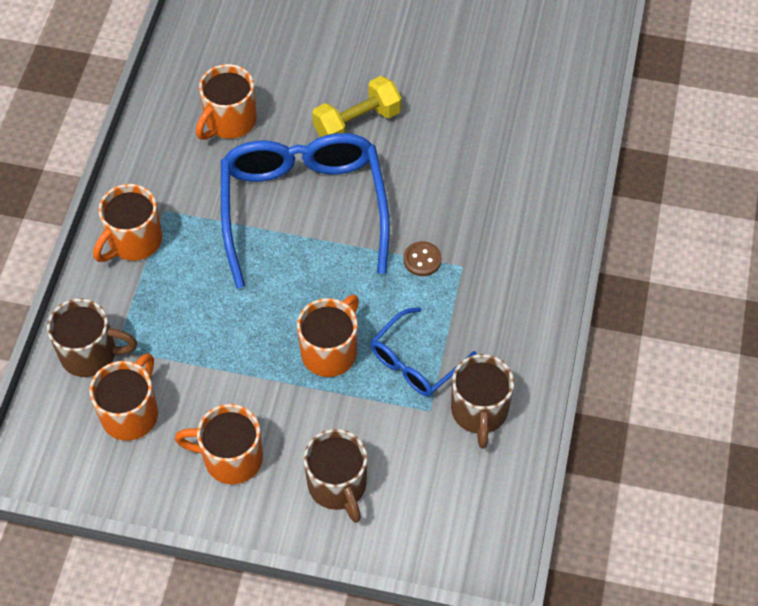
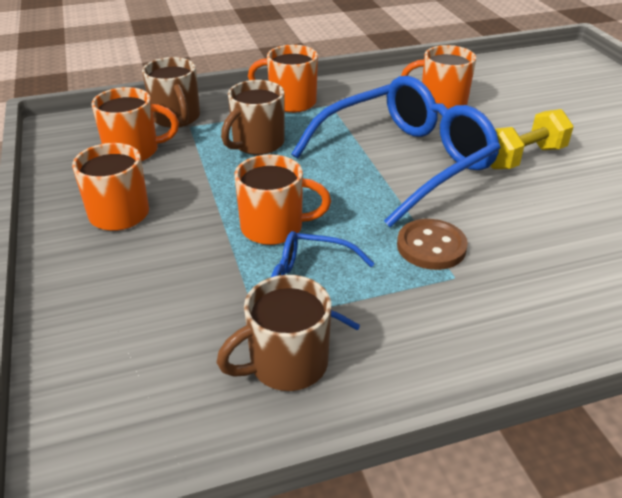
camera: 60 degrees right, 20 degrees down
(338, 486) = (122, 288): brown mug -> brown mug (257, 144)
(357, 123) = (523, 157): yellow dumbbell -> yellow dumbbell turned 60 degrees counterclockwise
(422, 260) = (431, 246): brown button -> brown button, size x1.54

